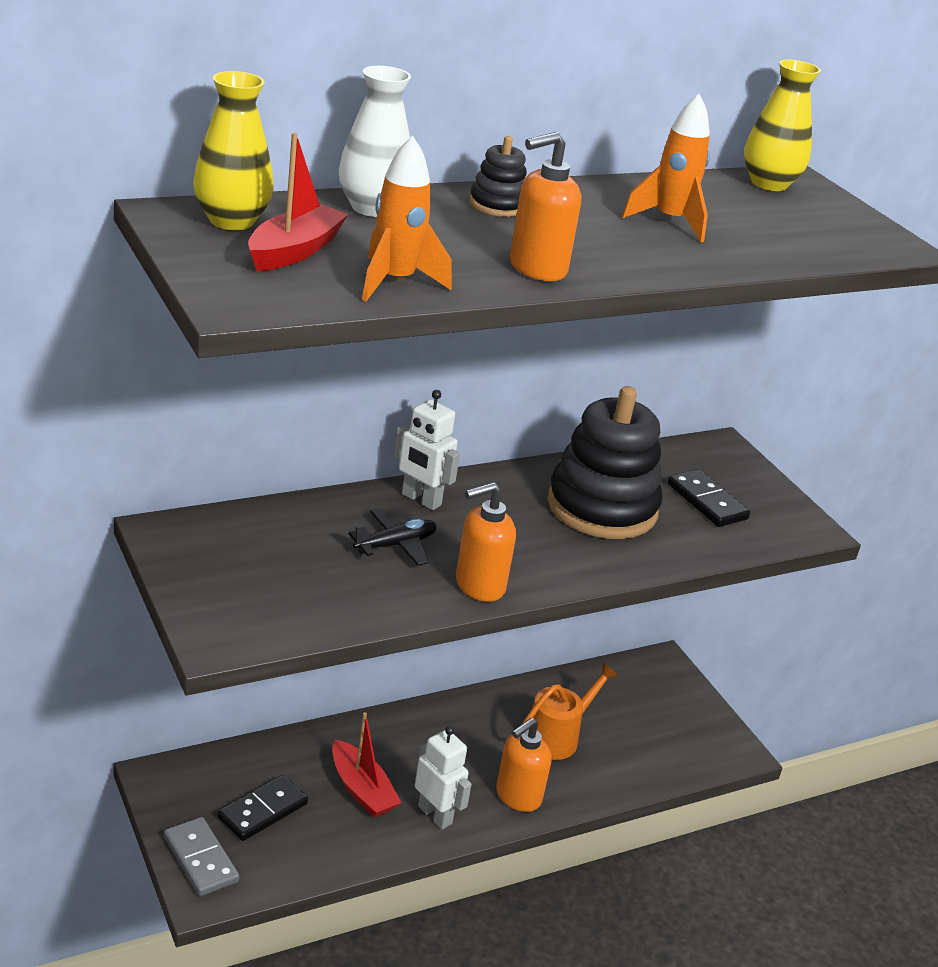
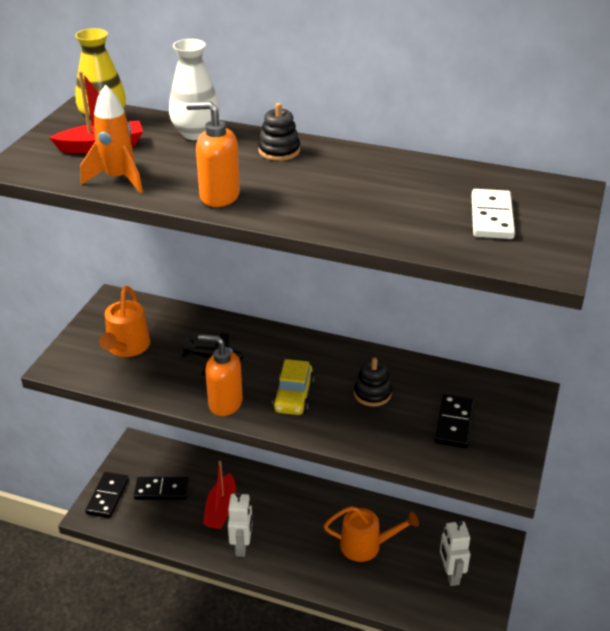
camera: 50 degrees right, 5 degrees up
(200, 859) = (107, 496): grey domino -> black domino
(272, 579) = (127, 347): none -> orange watering can
(421, 500) = (266, 340): white robot -> white robot (450, 574)
(517, 796) = (299, 565): orange soap dispenser -> none
(536, 545) = (293, 396): none -> yellow car
(602, 507) = (372, 393): black stacking toy -> black stacking toy, size x0.45
(669, 222) = (381, 193): orange rocket -> none
(769, 184) = (530, 188): yellow vase -> none
(791, 218) = (491, 217): none -> white domino

